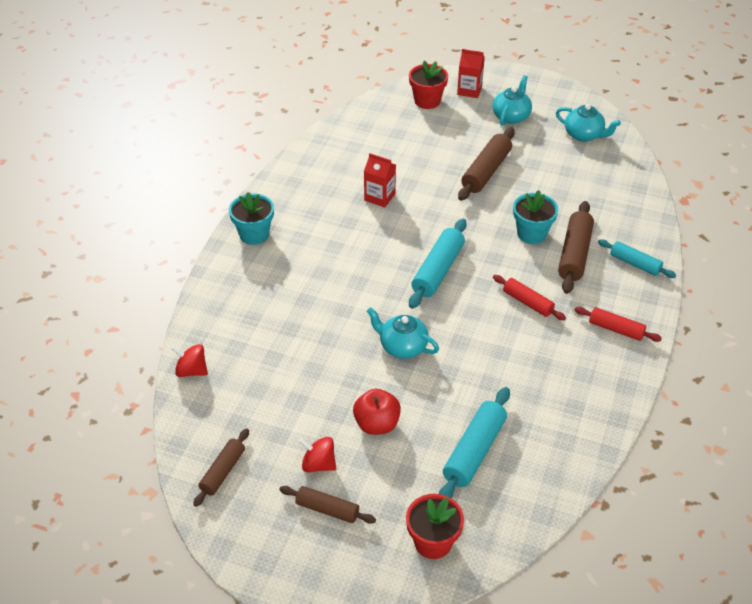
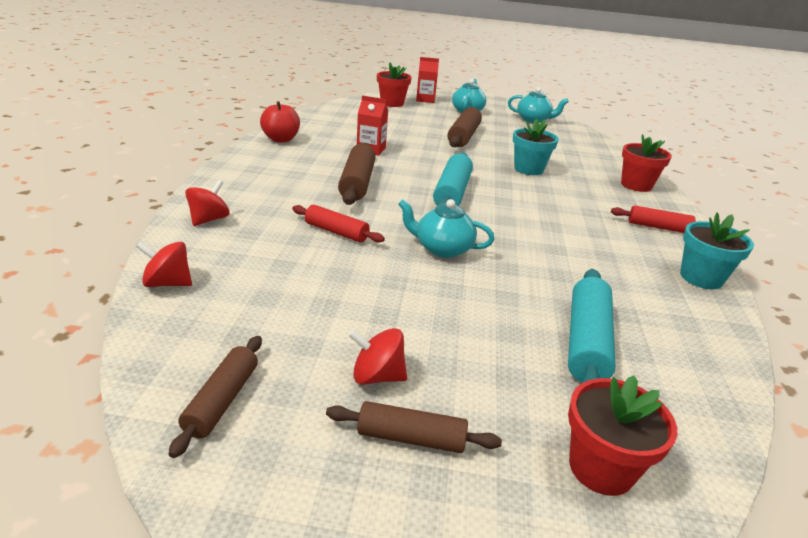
camera: 15 degrees left, 15 degrees down
(222, 300) = (209, 219): none -> red spinning top
(254, 234) = (243, 172): turquoise flower pot -> turquoise flower pot (701, 278)
(377, 424) = (444, 323): red apple -> red apple (281, 139)
(527, 302) = (557, 211): red rolling pin -> red rolling pin (336, 232)
(574, 254) = (577, 180): brown rolling pin -> brown rolling pin (357, 183)
(635, 264) = (636, 185): turquoise rolling pin -> red flower pot

